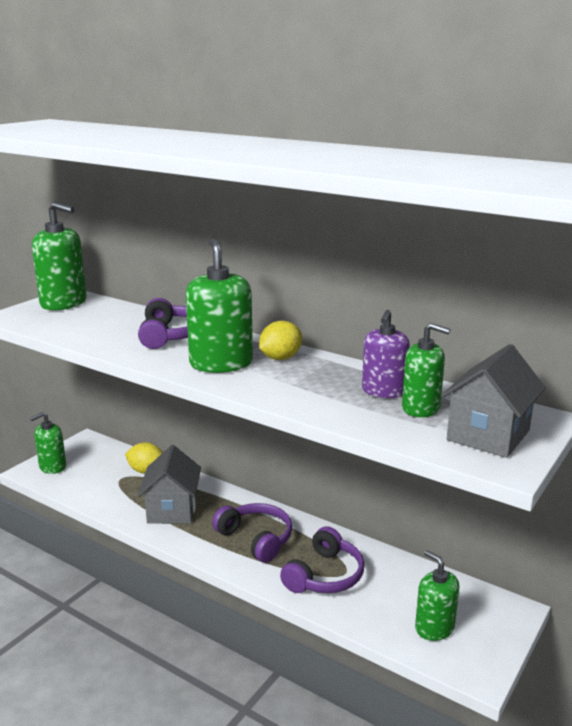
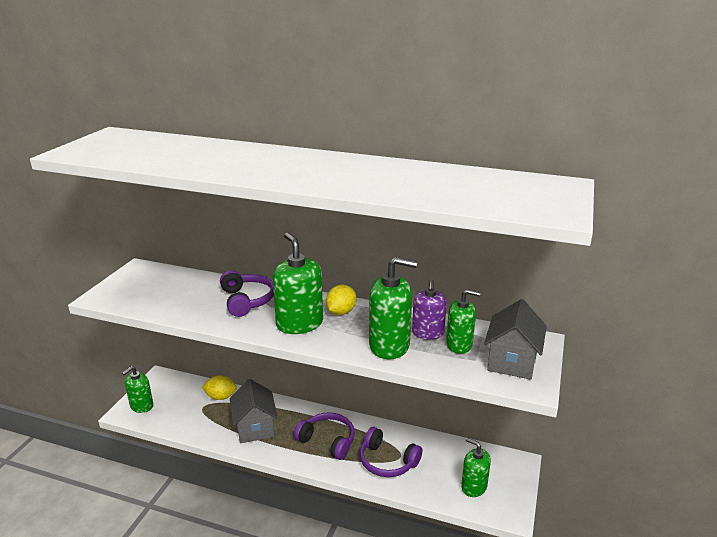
camera: 15 degrees left, 5 degrees up
(64, 303) = (139, 277): green soap dispenser -> green soap dispenser (389, 345)
(325, 575) = (387, 461): purple headphones -> purple headphones turned 105 degrees clockwise

